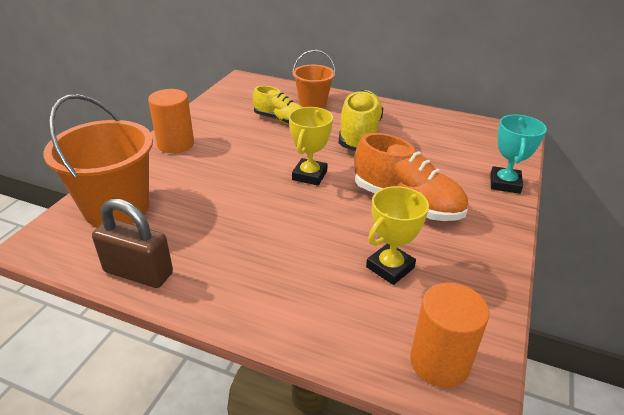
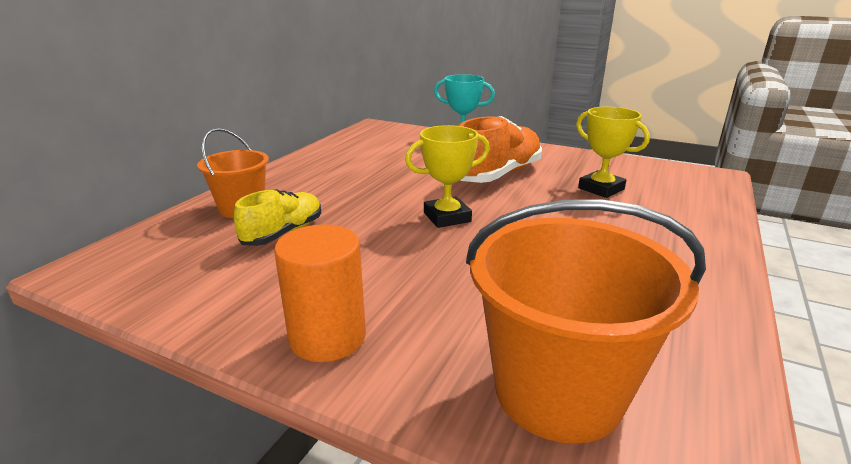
camera: 85 degrees left, 10 degrees down
(138, 272) = (707, 340): brown padlock -> none
(309, 175) = (447, 217): yellow trophy -> yellow trophy turned 45 degrees counterclockwise
(359, 134) = (353, 185): yellow shoe -> none
(439, 362) = (698, 182): orange cylinder -> none

